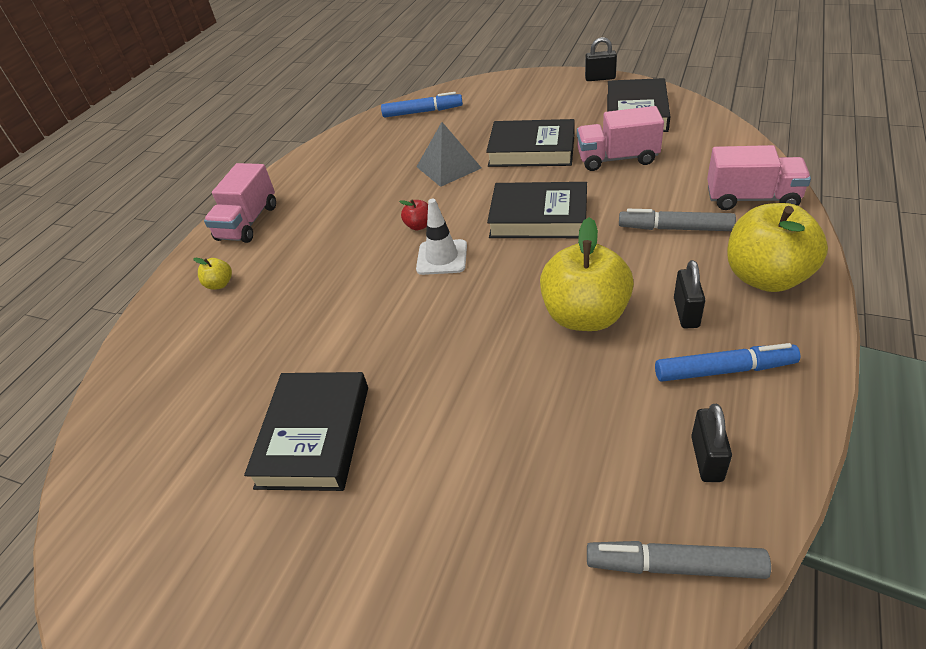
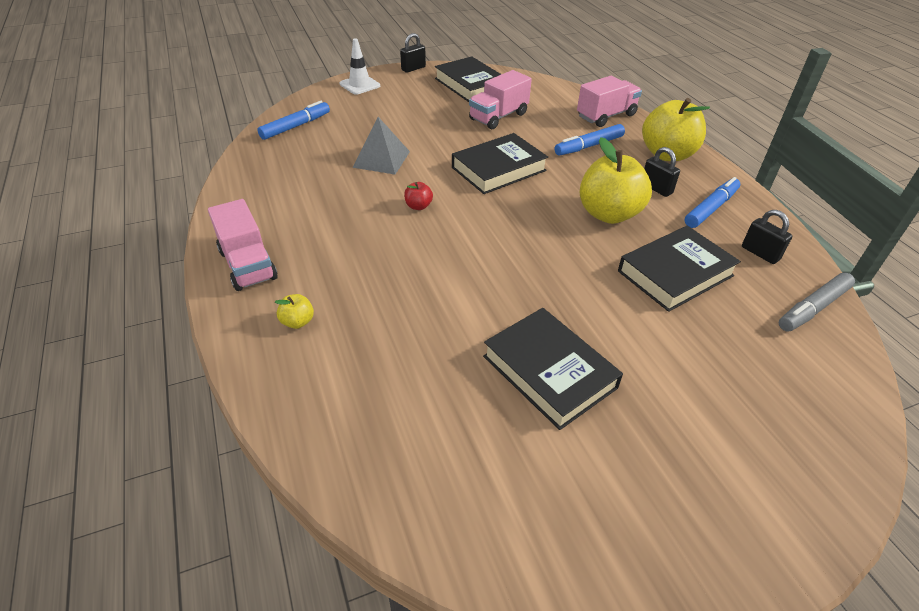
camera: 50 degrees left, 0 degrees up
(442, 257) = (468, 219): white traffic cone -> white traffic cone (360, 85)
(531, 150) = (431, 128): black book -> black book (675, 273)
(675, 228) = (589, 146): grey marker -> blue marker

